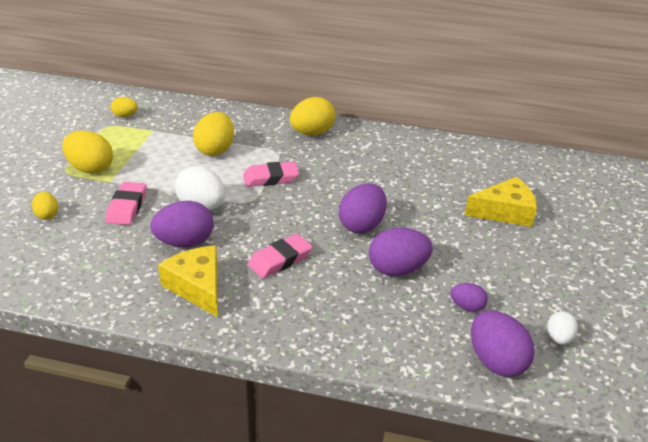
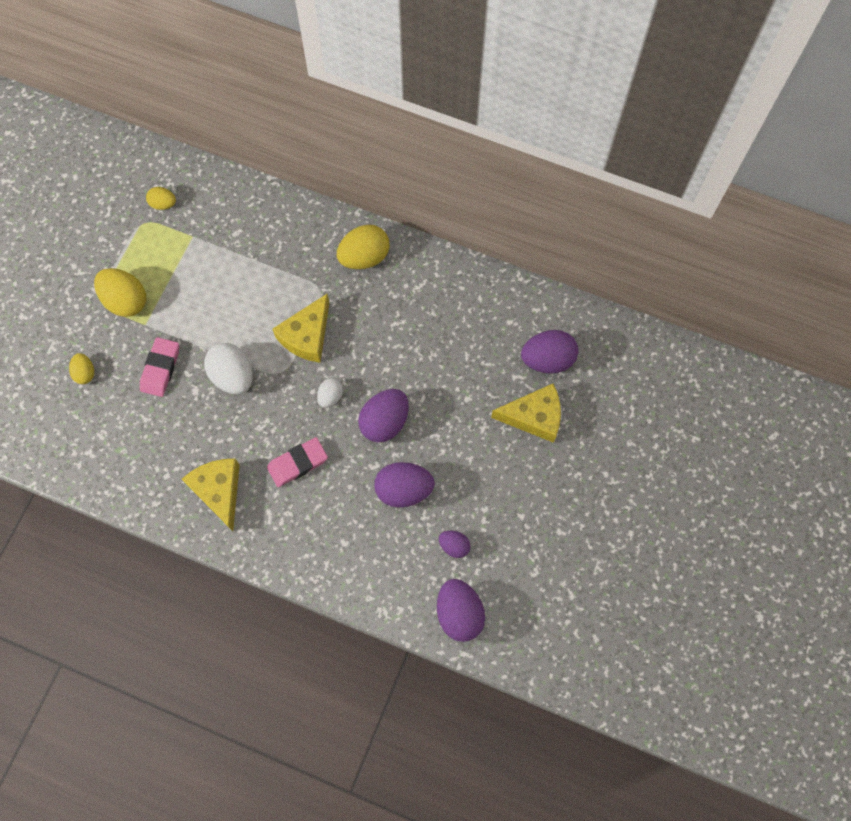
camera: 10 degrees right, 35 degrees up
(185, 242) = (212, 428): purple egg -> purple egg (547, 359)
(215, 150) = (255, 280): yellow egg -> none
(271, 178) = (307, 336): pink eraser -> yellow cheese
(559, 338) = (523, 594): white egg -> white egg (330, 396)

